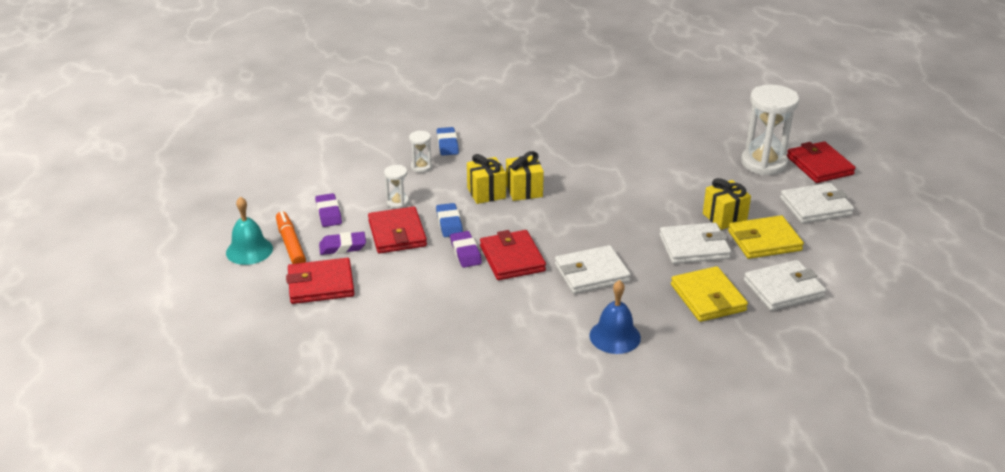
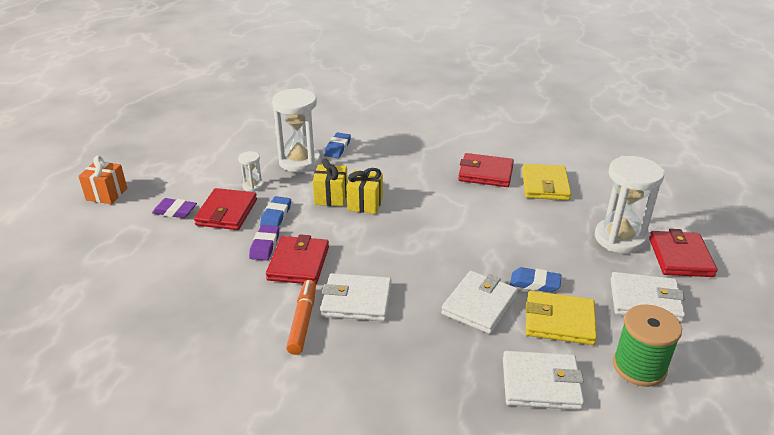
camera: 25 degrees right, 0 degrees up
(249, 250) = (107, 194): turquoise bell -> orange gift
(291, 244) = (140, 198): orange marker -> orange marker (303, 321)
(321, 285) = (126, 239): red wallet -> red wallet (485, 173)
(329, 213) = (193, 181): purple eraser -> none
(421, 167) = (299, 161): white hourglass -> white hourglass, size x2.13
(615, 336) = (321, 375): blue bell -> none
(694, 247) = (479, 305): white wallet -> white wallet turned 75 degrees counterclockwise
(708, 298) = (450, 365): yellow wallet -> yellow wallet (545, 185)
(724, 217) = (535, 283): yellow gift -> blue eraser
(843, 256) = (639, 367): none -> green spool

